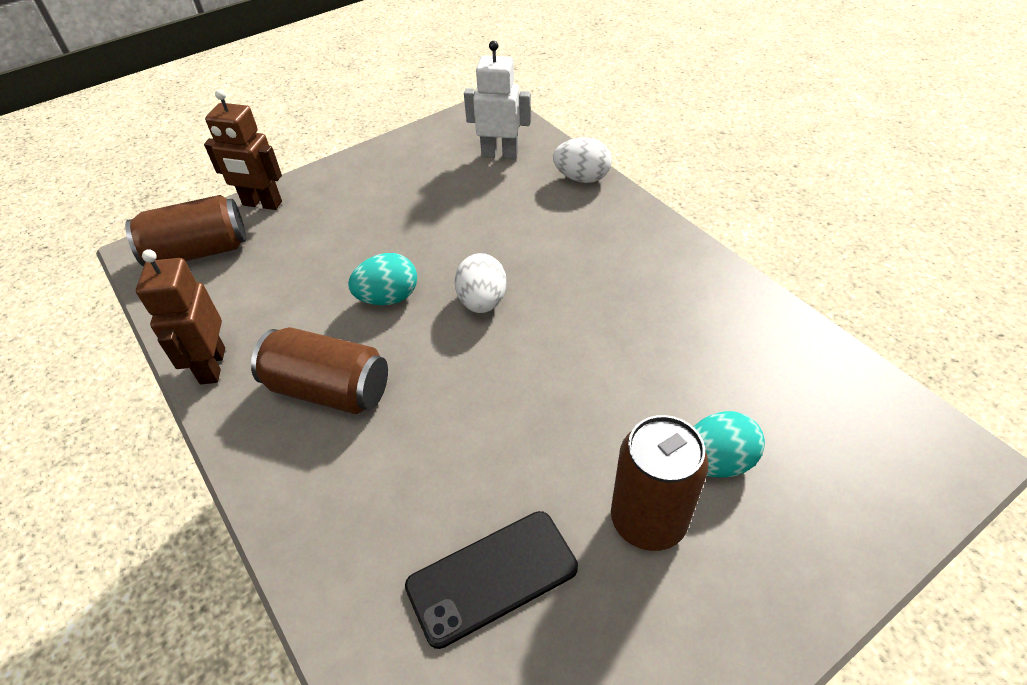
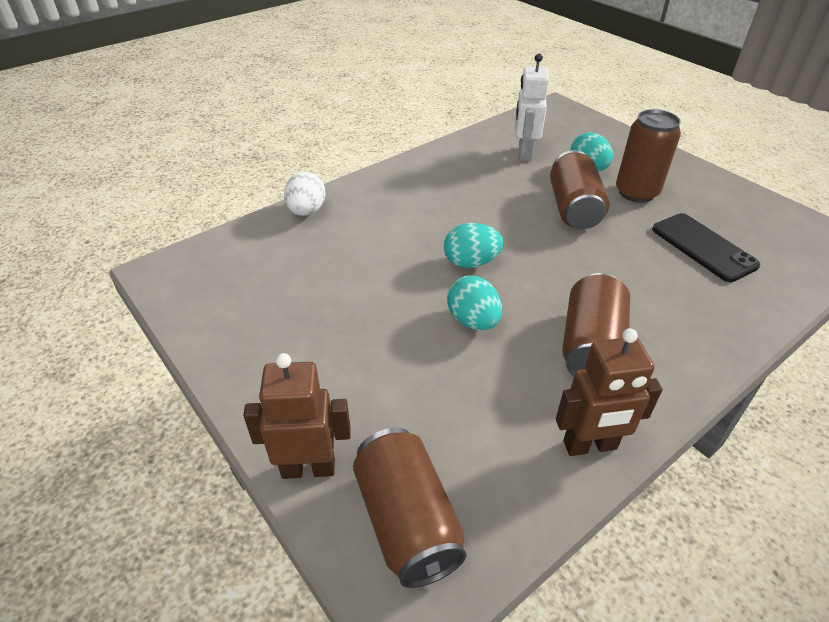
camera: 95 degrees left, 5 degrees down
(262, 204) = (308, 468): brown robot -> brown robot turned 105 degrees counterclockwise
(482, 302) = (471, 262): white egg -> turquoise egg
(500, 154) = (253, 261): white robot -> white robot (524, 153)
(596, 420) = (573, 208): none -> brown can

